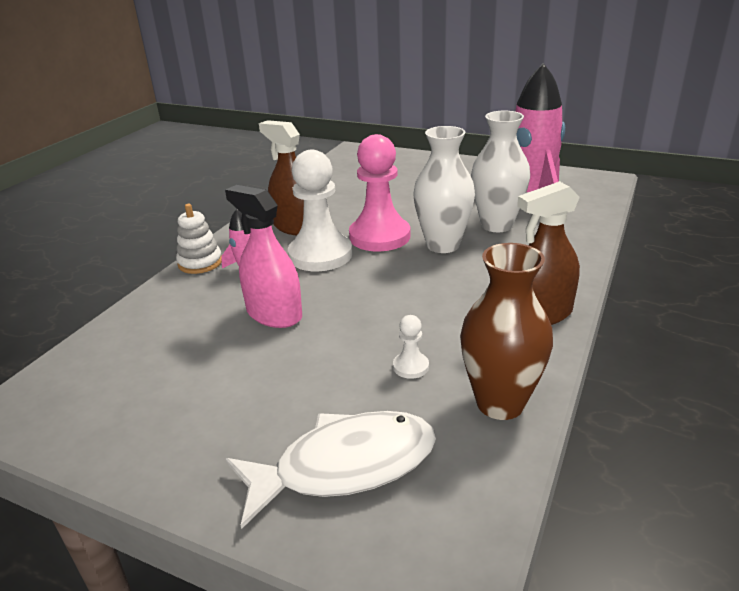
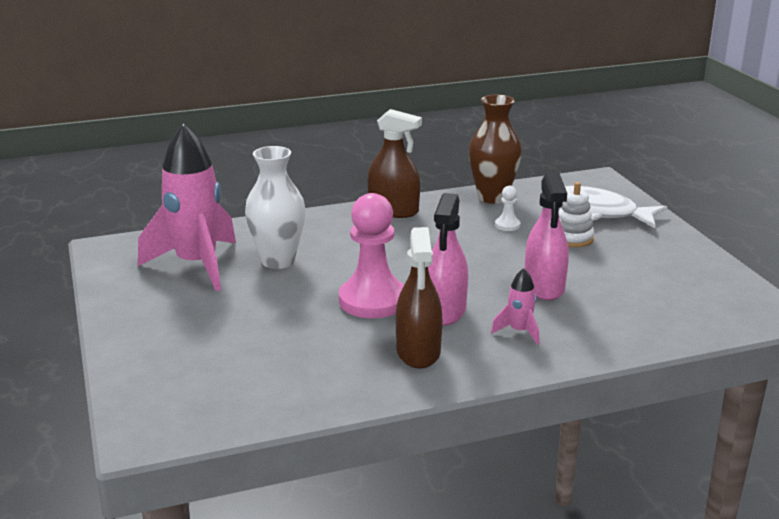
camera: 135 degrees left, 5 degrees down
(200, 263) = (552, 360): white stacking toy -> white stacking toy (572, 238)
(320, 255) = (445, 311): white pawn -> pink spray bottle
(443, 245) = (347, 269): white vase -> none

